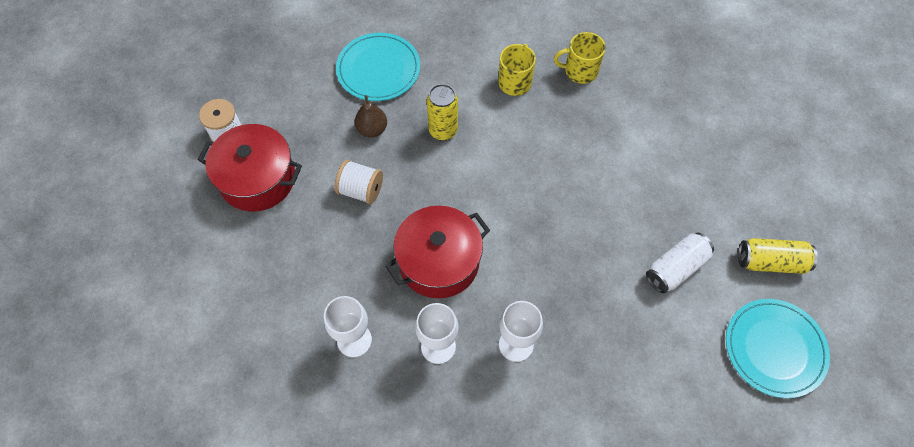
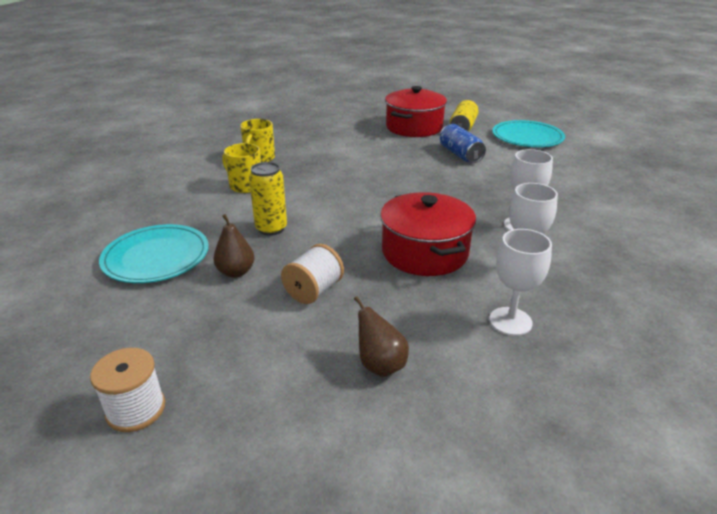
camera: 75 degrees left, 30 degrees down
(257, 179) = (243, 382): red pot -> red pot (414, 127)
(287, 255) = (380, 365): none -> brown pear
(675, 268) = (460, 154): white can -> blue can

